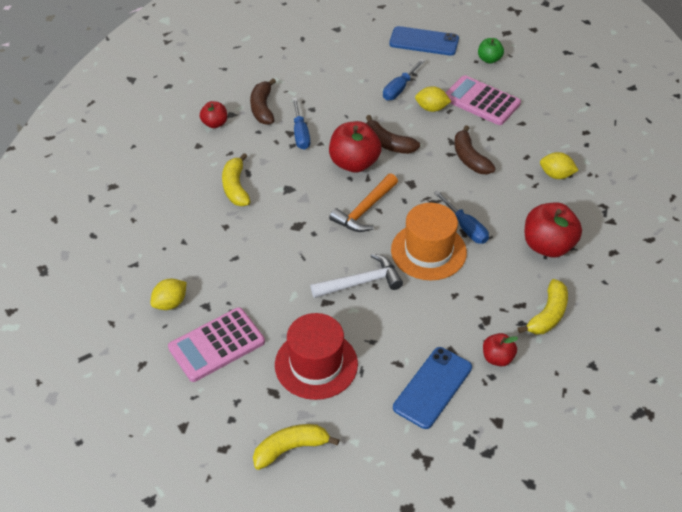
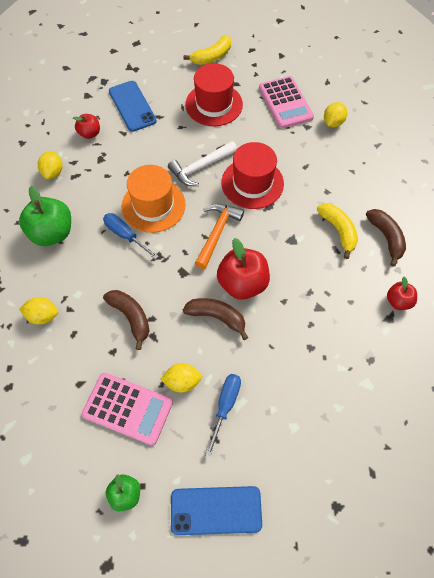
camera: 165 degrees right, 15 degrees up
(217, 345) = (285, 103): pink calculator -> pink calculator turned 120 degrees clockwise
(262, 108) = (362, 335): brown banana -> brown banana (386, 237)
(300, 133) = (308, 309): blue screwdriver -> none
(306, 252) = (252, 183): none -> red hat
(432, 387) = (132, 106): blue phone -> blue phone turned 45 degrees counterclockwise
(548, 246) = (52, 233): red apple -> green apple
(548, 315) = (53, 172): yellow banana -> yellow lemon

